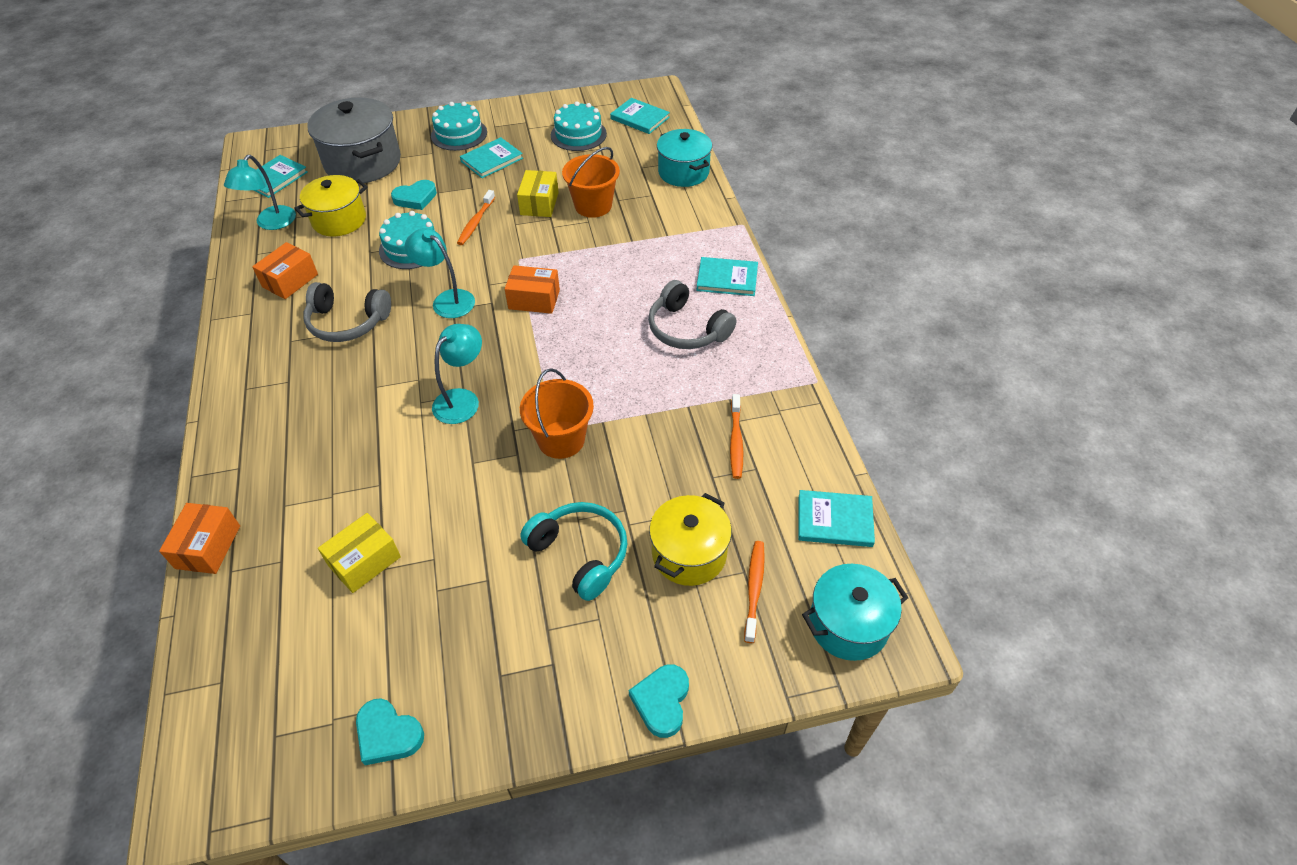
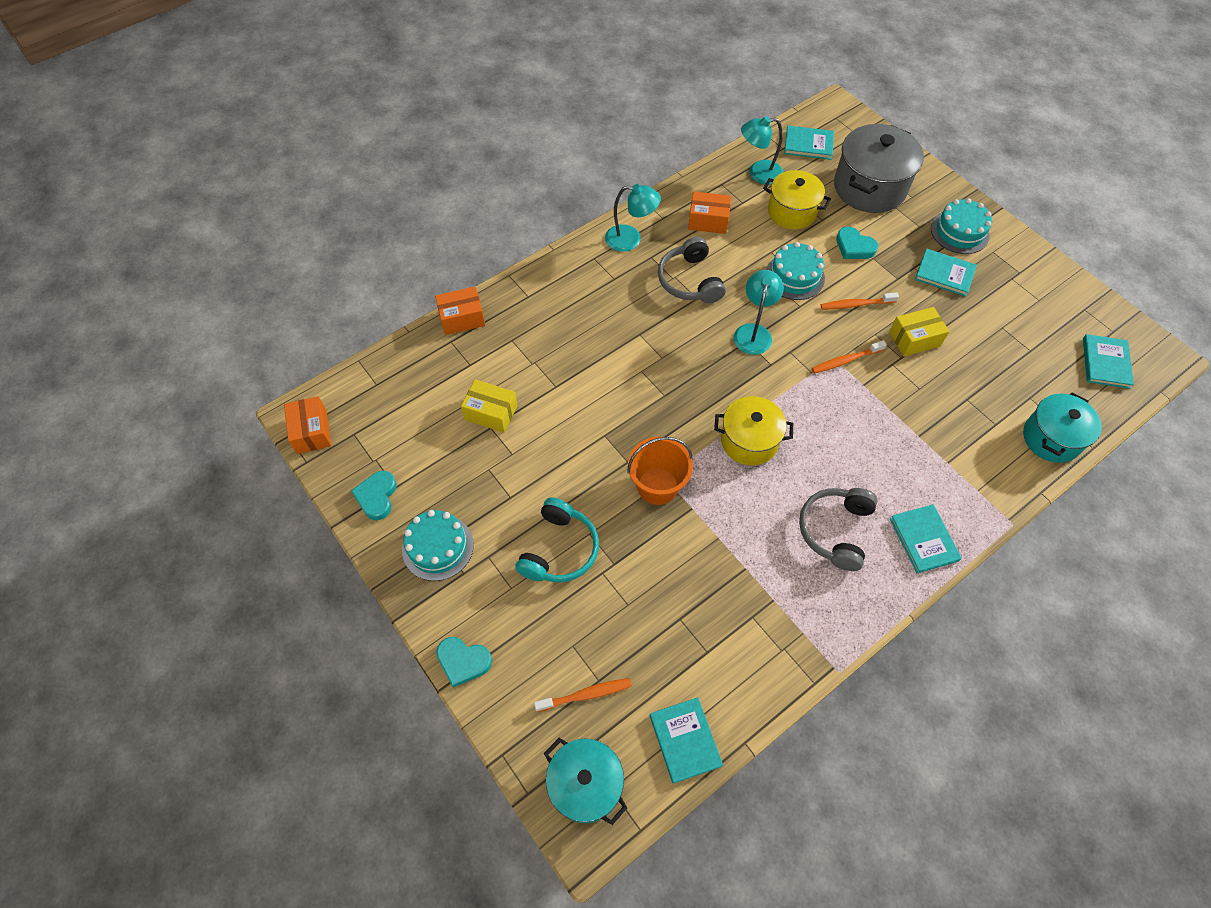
camera: 65 degrees right, 10 degrees up
(462, 399) = (659, 397): turquoise lamp -> turquoise lamp (630, 239)
(534, 299) = (794, 393): orange box -> orange box (312, 432)
(578, 134) = (1036, 323): turquoise cake -> turquoise cake (438, 547)
(593, 206) = (943, 382): orange bucket -> none
(662, 701) = (463, 661): turquoise heart -> turquoise heart turned 150 degrees counterclockwise
(689, 554) = (596, 630): yellow pot -> yellow pot (749, 441)
(736, 441) = (728, 624): orange toothbrush -> orange toothbrush (845, 360)

